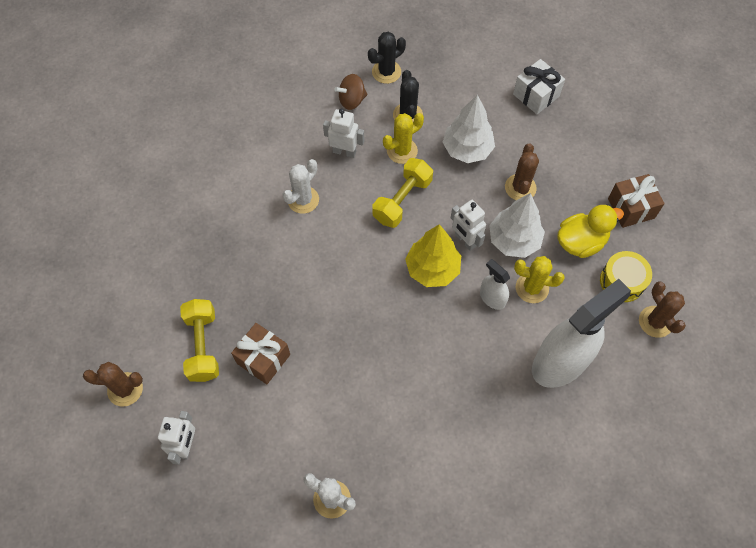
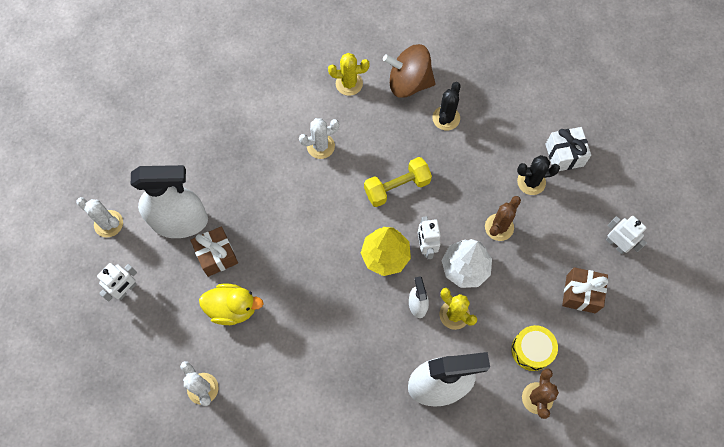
camera: 30 degrees right, 5 degrees up
(125, 389) = (108, 224): brown cactus -> white cactus
(203, 346) = (180, 221): yellow dumbbell -> white spray bottle
(344, 151) = (376, 123): white robot -> white robot (616, 244)
(352, 100) = (409, 82): brown spinning top -> brown spinning top, size x1.74
(386, 72) = (452, 72): black cactus -> black cactus (531, 182)
(402, 151) = (422, 146): yellow cactus -> yellow cactus (349, 83)
(467, 149) = (476, 172): white tree -> none
(580, 242) = (519, 299): yellow duck -> yellow duck (233, 308)

